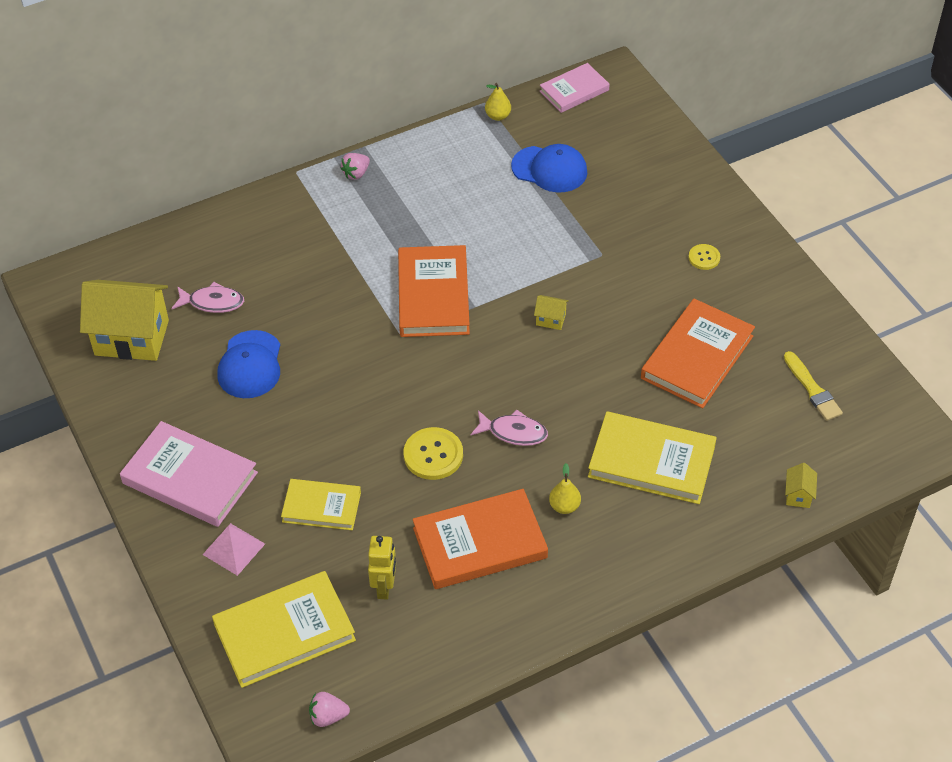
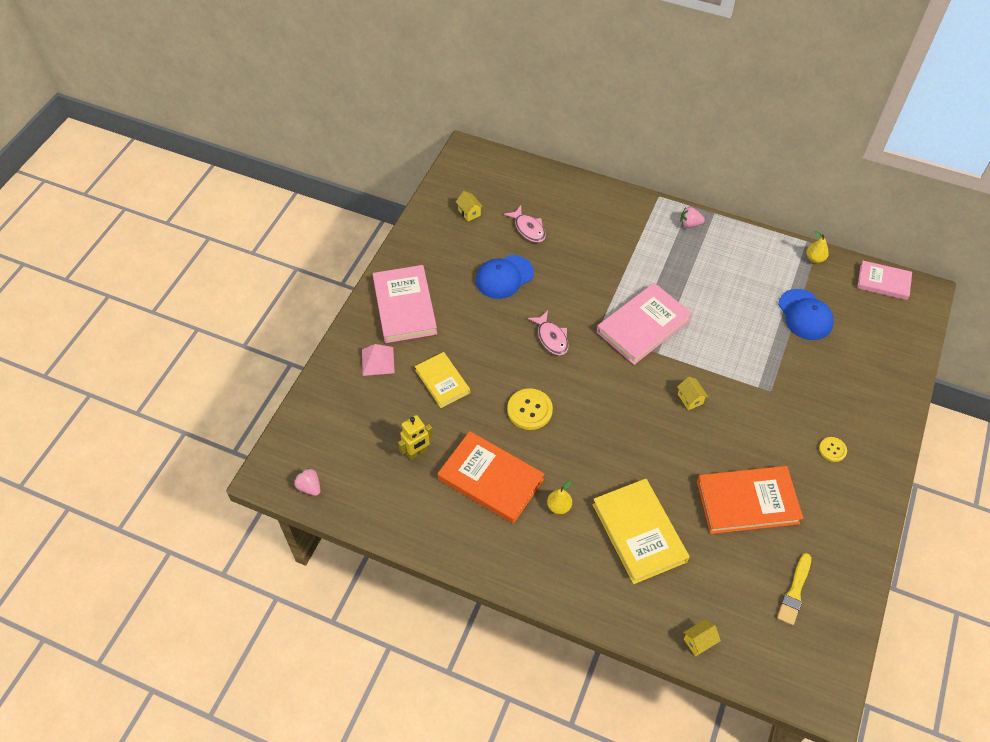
camera: 50 degrees right, 5 degrees up
(132, 337) = (469, 212): yellow house -> yellow house, size x0.41
(284, 632) = (345, 425): yellow book -> none
(433, 295) = (643, 326): orange book -> pink book
(513, 432) = (586, 440): pink fish -> pink fish (551, 338)

